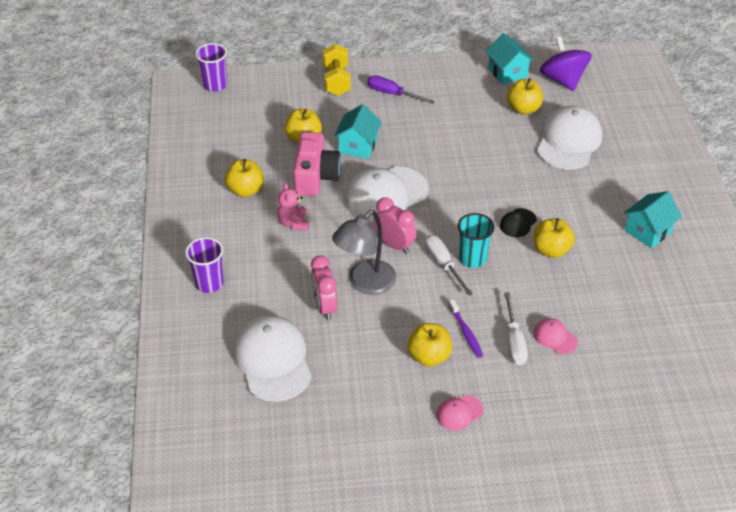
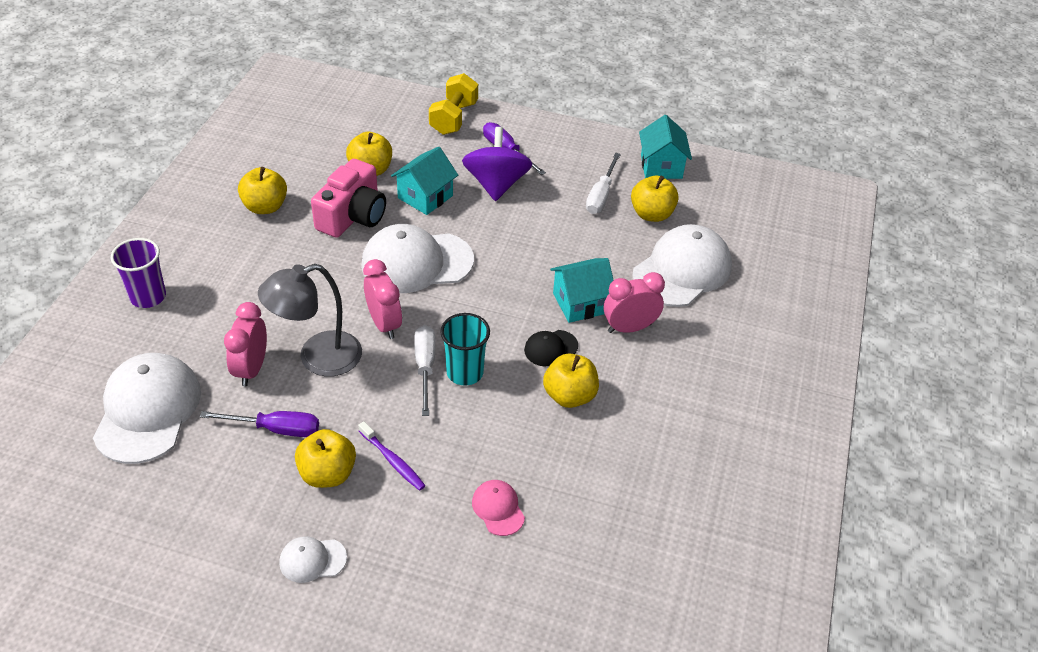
camera: 20 degrees right, 0 degrees up
(215, 85) = (318, 84): purple cup -> none
(293, 223) = (289, 260): pink teddy bear -> none
(372, 340) = (276, 429): none -> purple screwdriver
(459, 413) = (312, 560): pink cap -> white cap
(466, 332) = (393, 461): purple toothbrush -> purple toothbrush turned 45 degrees counterclockwise
(514, 341) = (443, 494): white screwdriver -> white screwdriver (601, 195)
(560, 192) = (629, 328): none -> pink clock
(562, 80) = (724, 195): purple spinning top -> purple spinning top (496, 184)
(648, 231) = (711, 415): turquoise house -> turquoise house (580, 303)

